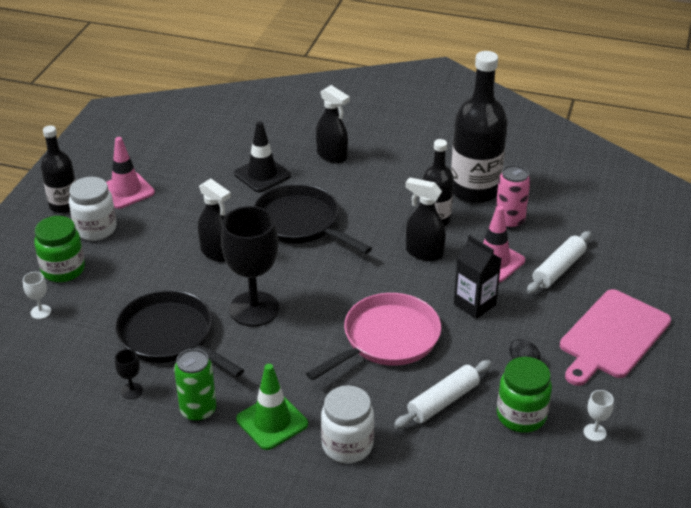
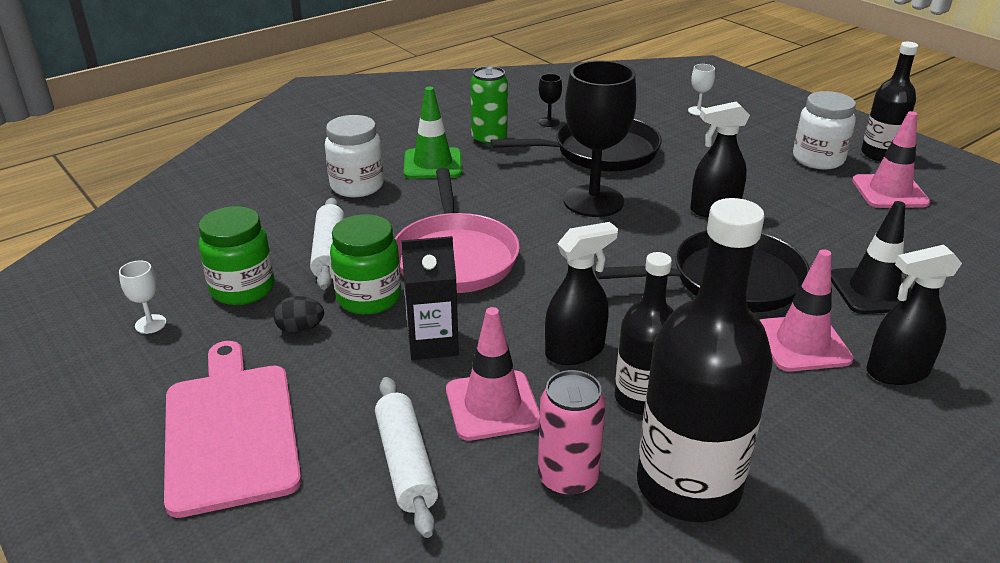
camera: 125 degrees right, 5 degrees down
(63, 270) = (756, 131): green jar -> green jar (369, 298)
(337, 186) = (802, 343): none -> pink traffic cone

